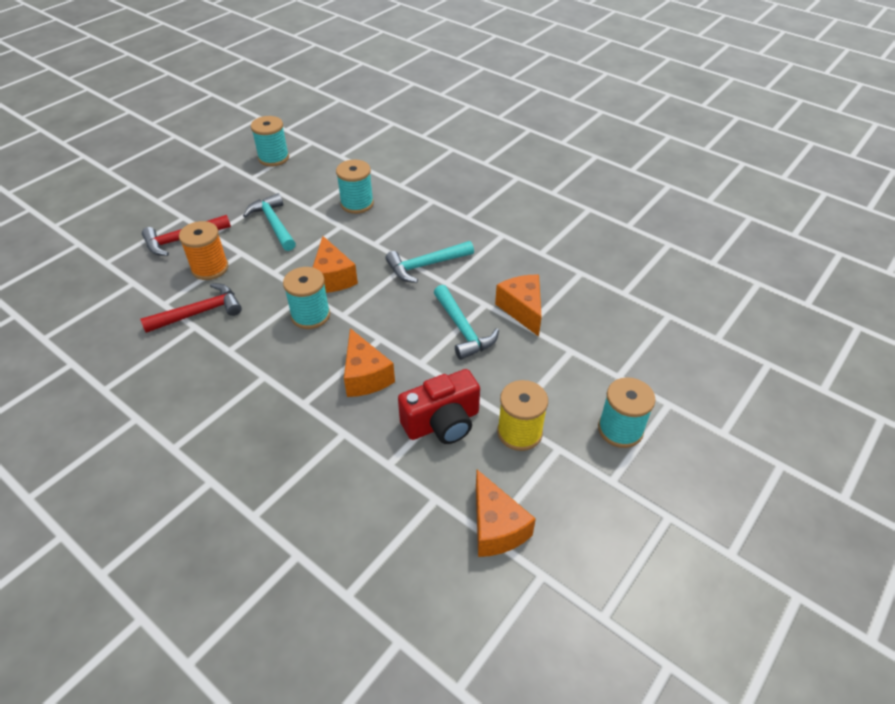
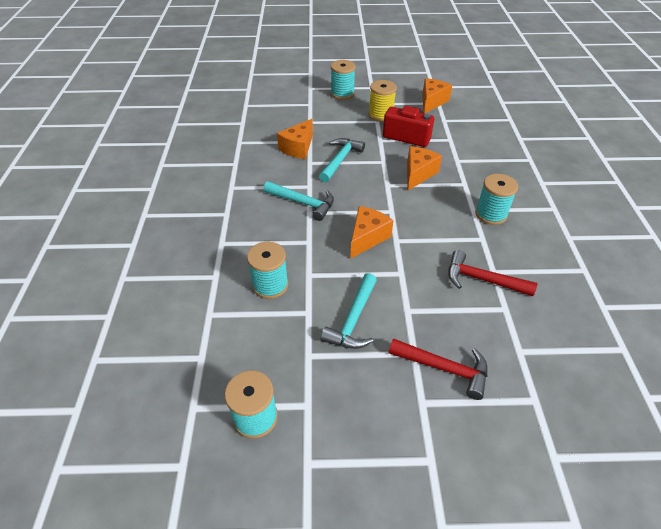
camera: 130 degrees left, 0 degrees up
(210, 268) = (444, 314): orange spool -> none
(310, 315) = (410, 224): turquoise spool -> turquoise spool (491, 214)

